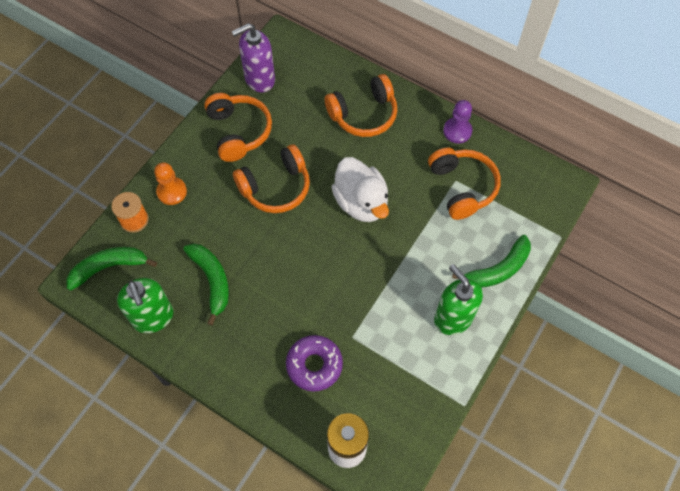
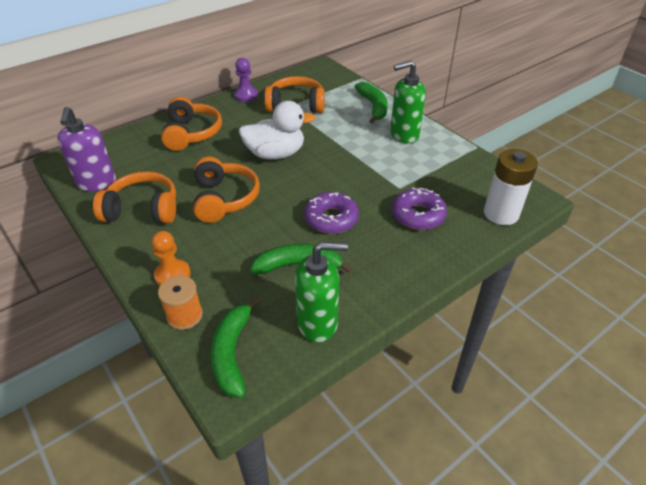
camera: 70 degrees left, 20 degrees down
(281, 287) = (331, 219): none -> purple donut

